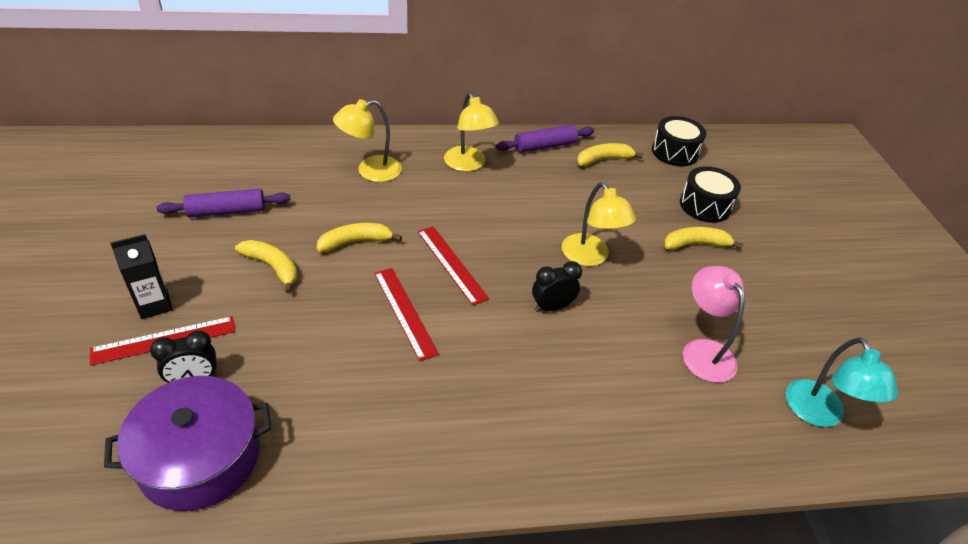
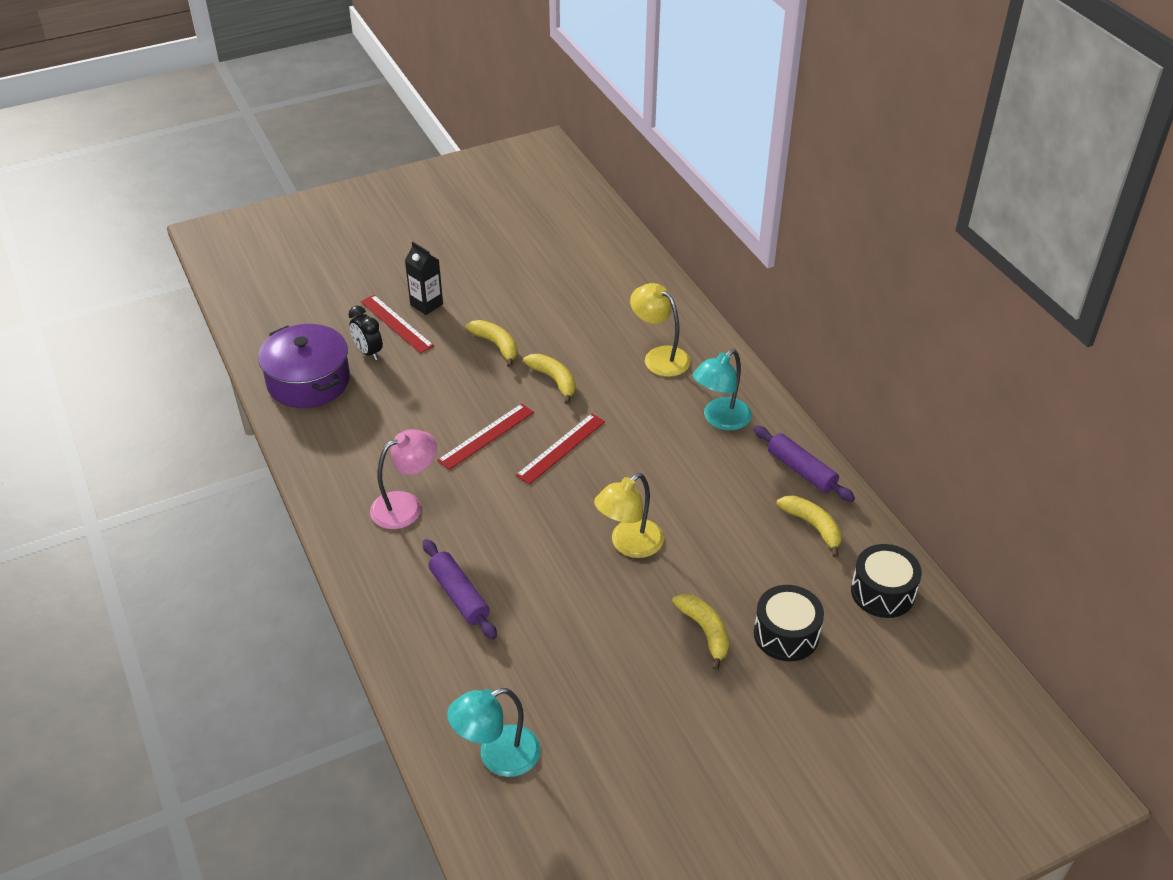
camera: 75 degrees right, 0 degrees up
(227, 211) = (547, 295): purple rolling pin -> purple rolling pin (459, 595)
(272, 267) = (496, 345): yellow banana -> yellow banana turned 60 degrees counterclockwise
(468, 164) = (720, 420): yellow lamp -> turquoise lamp
(552, 307) = (541, 529): black clock -> none
(703, 351) = (539, 653): pink lamp -> pink lamp (406, 505)

